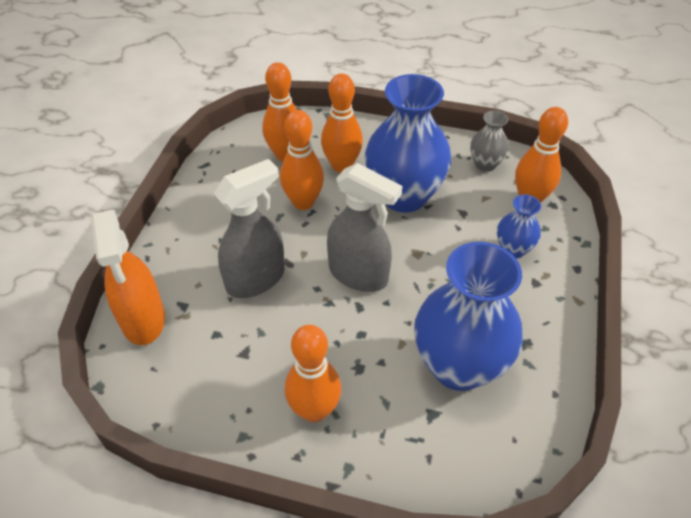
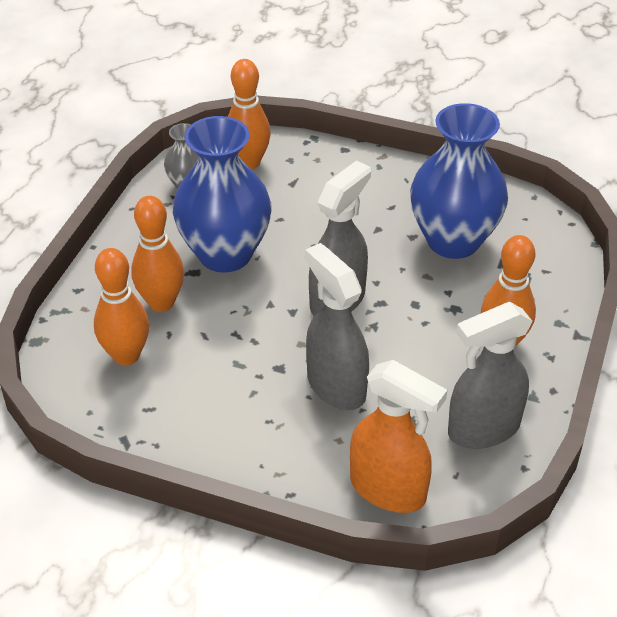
camera: 85 degrees left, 5 degrees down
(143, 319) = (388, 489): orange spray bottle -> orange spray bottle turned 45 degrees clockwise
(203, 390) = (483, 429): none -> grey spray bottle
(303, 202) = (219, 340): orange bowling pin -> none
(513, 249) = (316, 185): blue vase -> none

